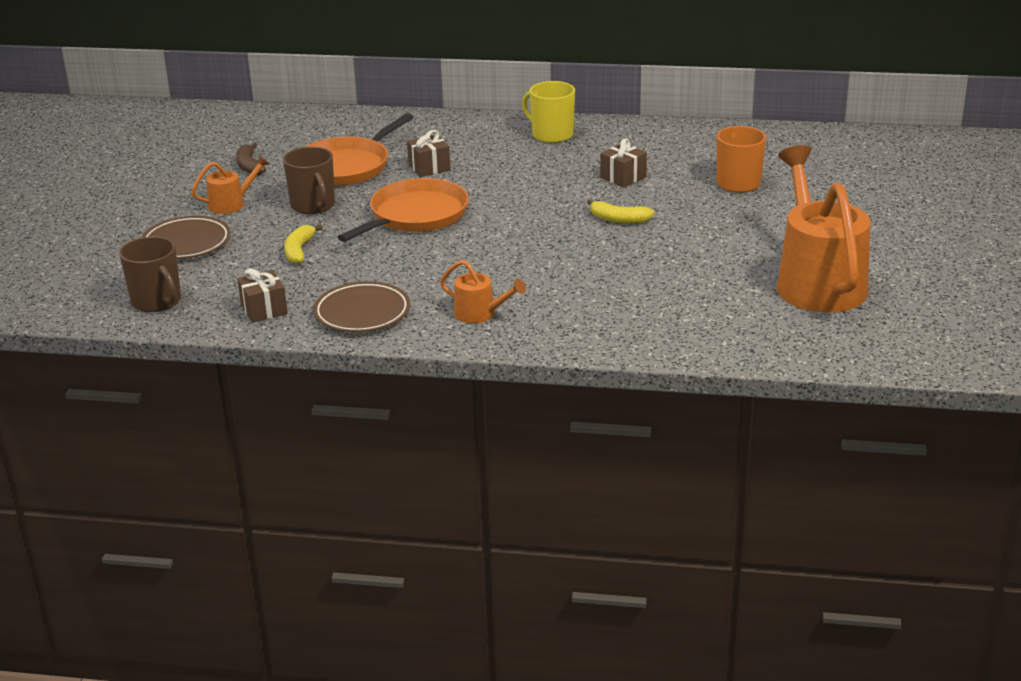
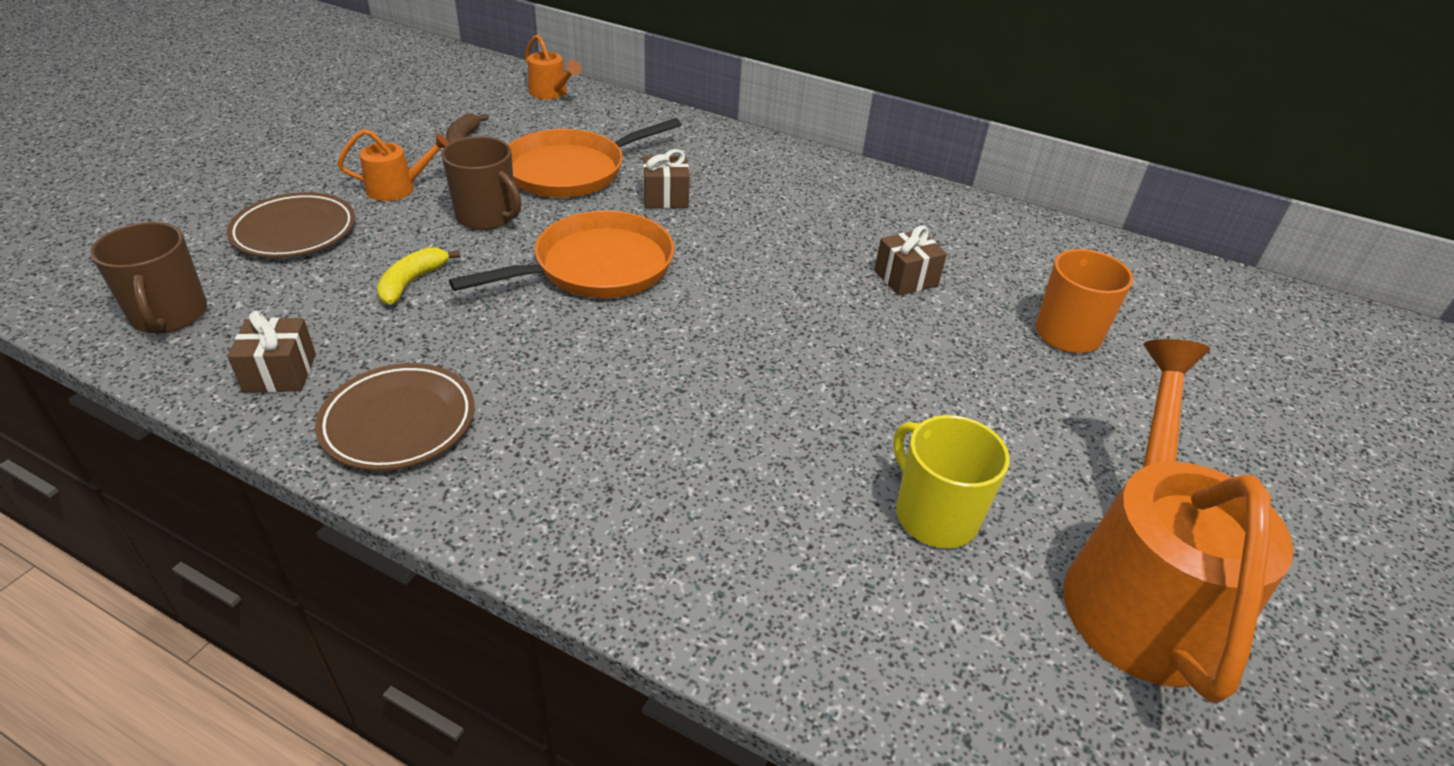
camera: 15 degrees right, 10 degrees up
(313, 205) = (487, 216): brown mug -> brown mug turned 45 degrees counterclockwise
(480, 314) = (559, 481): orange watering can -> orange watering can (551, 93)
(551, 134) = (844, 188): yellow mug -> yellow mug (934, 515)
(618, 219) = (865, 351): yellow banana -> none

